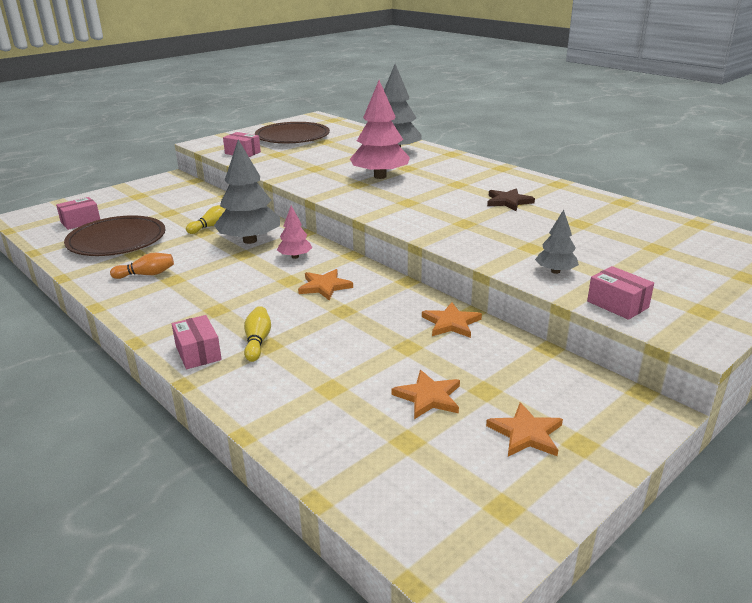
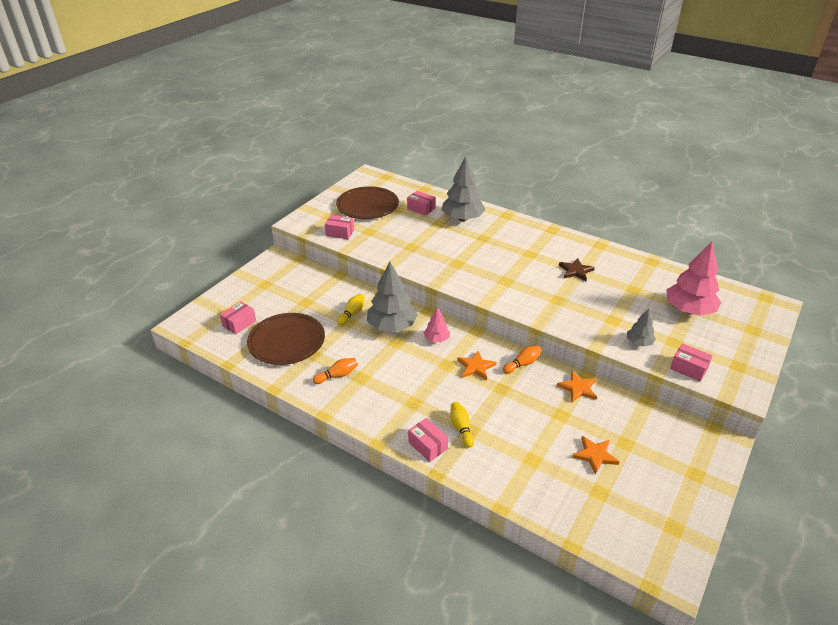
camera: 15 degrees left, 10 degrees up
(352, 142) = (421, 208): none -> pink box
(380, 176) = (468, 252): pink tree -> pink tree (689, 310)
(389, 291) = (522, 364): none -> orange bowling pin
(526, 434) = (663, 472): orange star -> none

